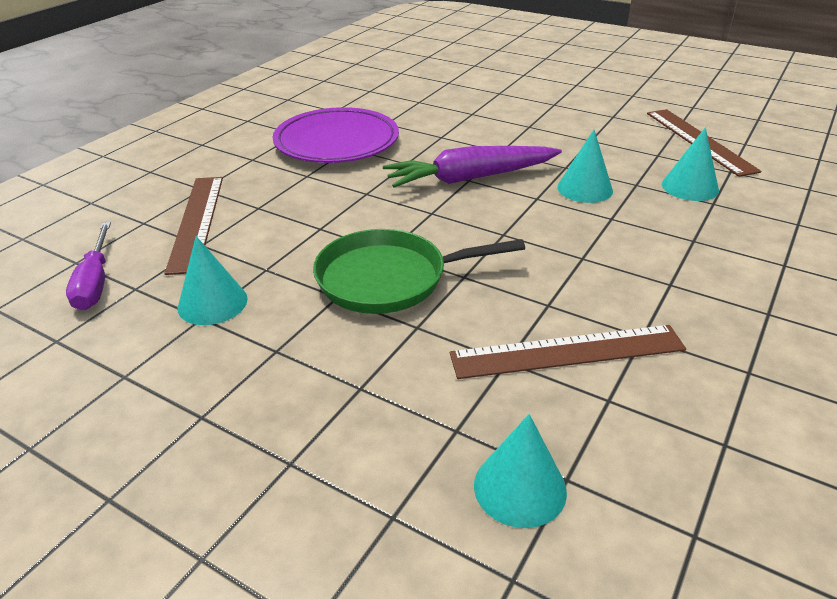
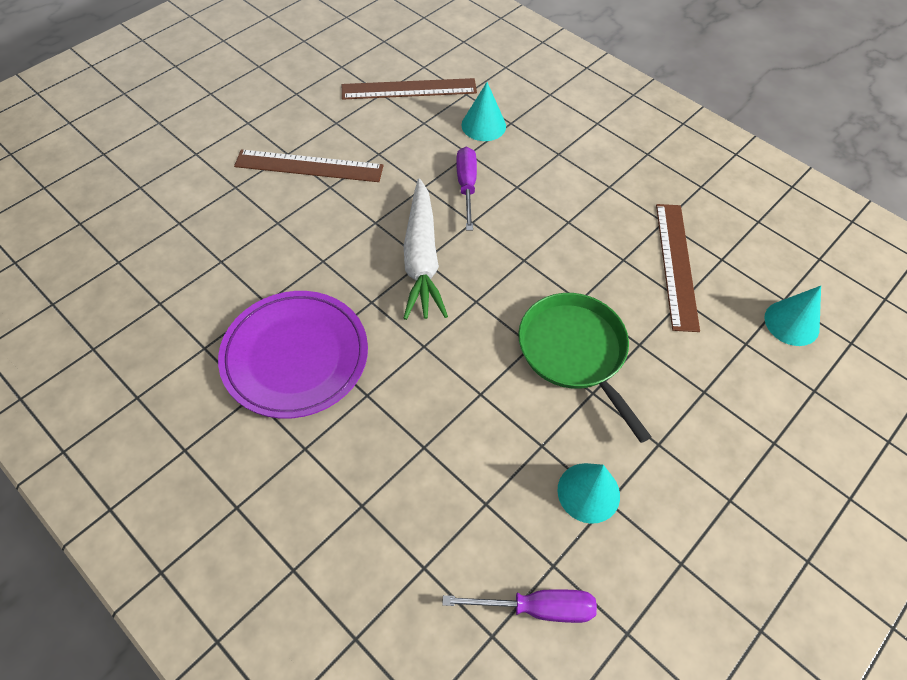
camera: 80 degrees left, 20 degrees up
(197, 221) = (438, 509): brown ruler -> brown ruler (309, 166)
(388, 279) = (574, 352): green pan -> green pan turned 150 degrees clockwise
(470, 178) = (421, 258): purple carrot -> white carrot
(584, 189) = (466, 187): turquoise cone -> purple screwdriver

